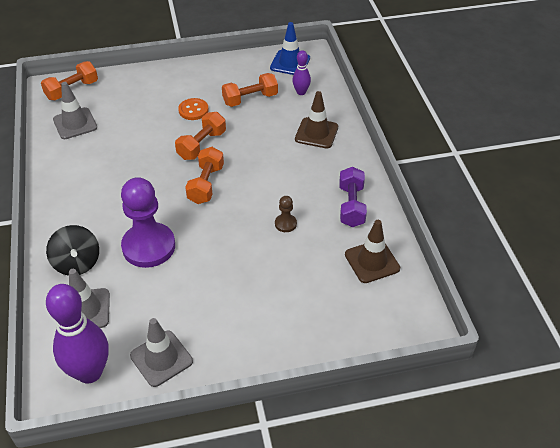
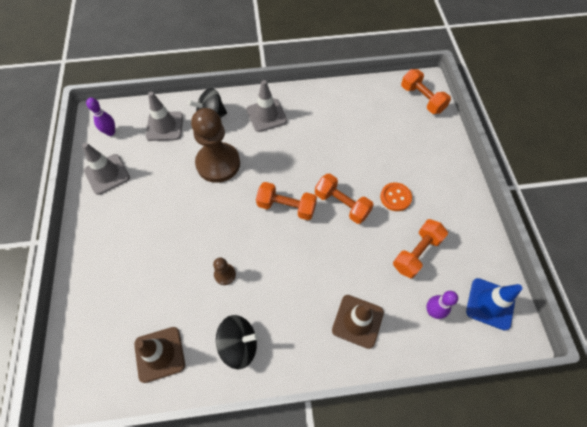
camera: 95 degrees right, 15 degrees up
(75, 123) = (374, 105): grey traffic cone -> grey traffic cone (266, 115)
(89, 372) = (110, 132): purple bowling pin -> purple bowling pin, size x0.50
(148, 246) = (218, 163): purple pawn -> brown pawn
(250, 99) = (416, 253): orange dumbbell -> orange dumbbell turned 60 degrees clockwise
(351, 206) = (239, 344): purple dumbbell -> black spinning top

